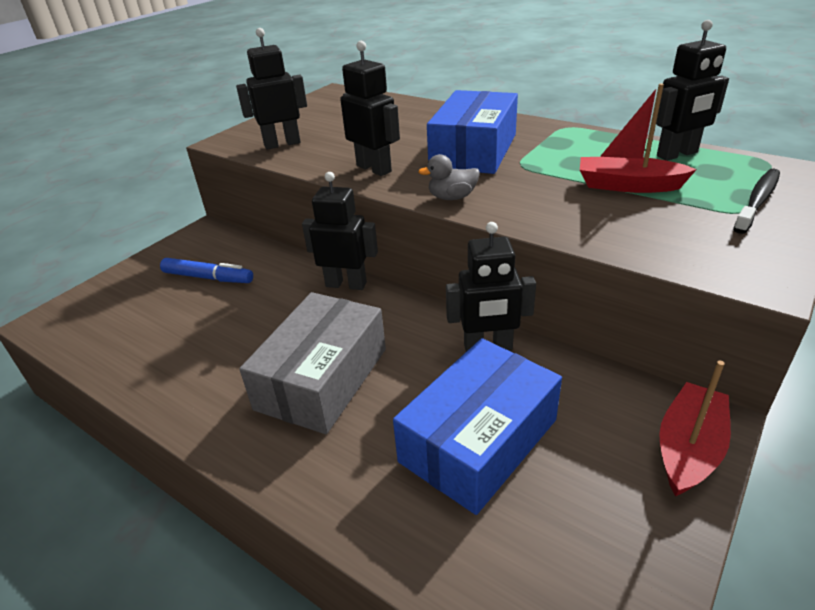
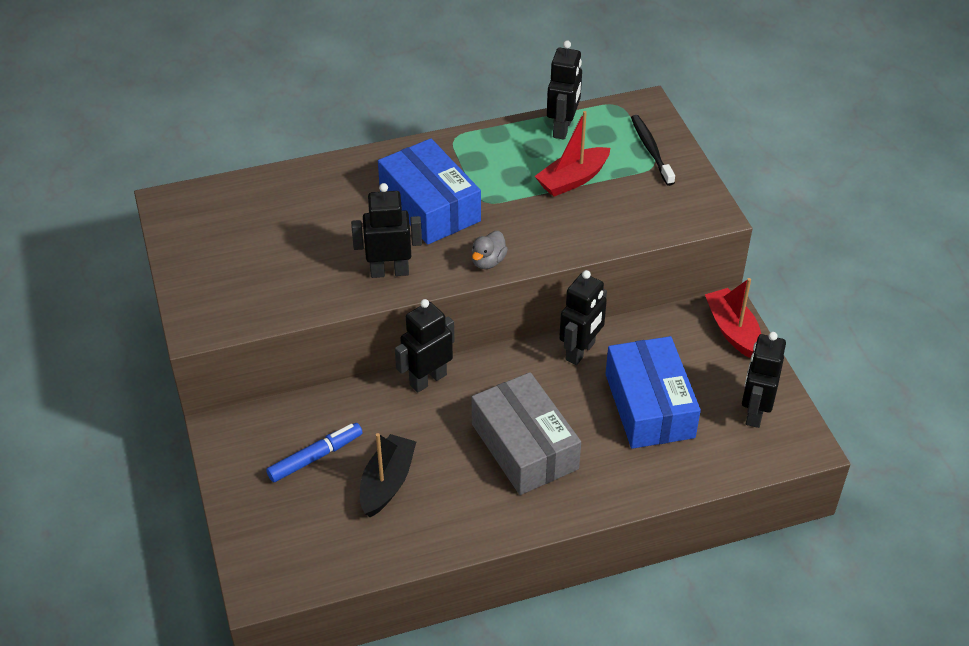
camera: 55 degrees left, 10 degrees up
(206, 323) = (387, 483): none -> black boat
(282, 144) = (261, 297): black robot -> black robot (754, 412)

